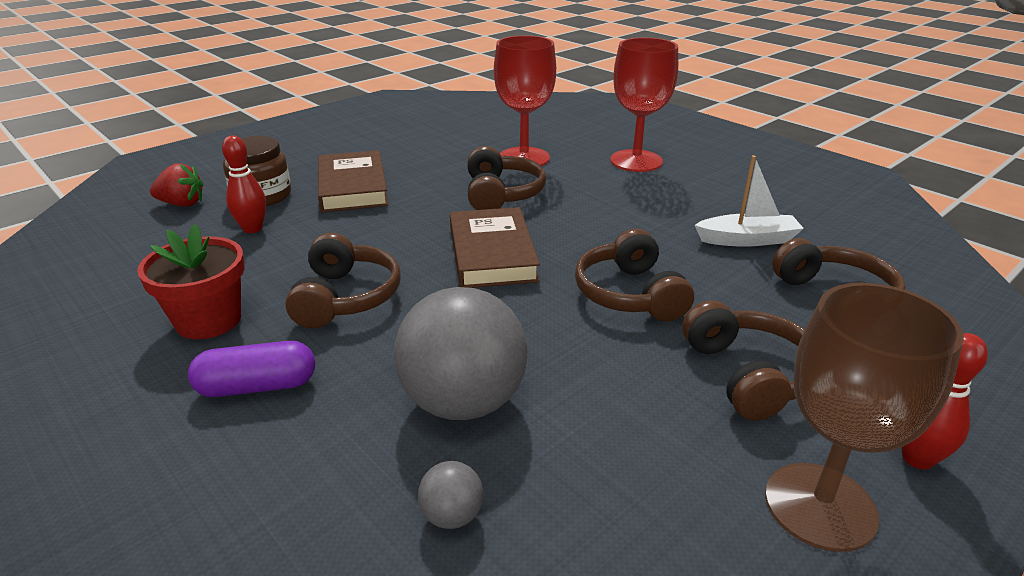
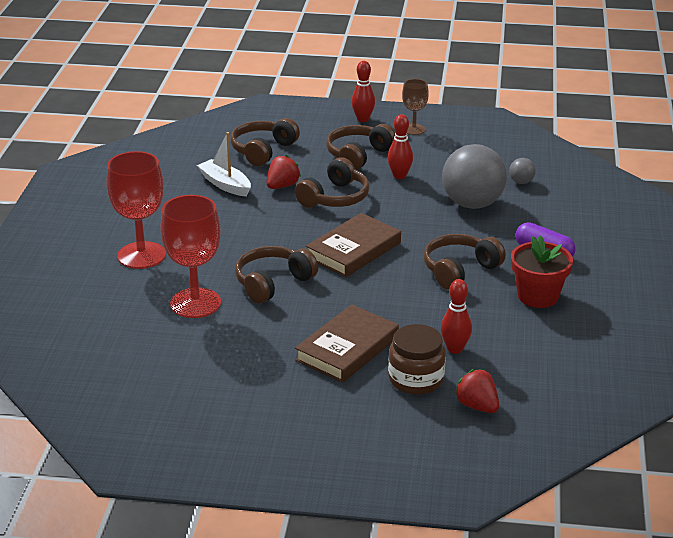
camera: 130 degrees left, 0 degrees up
(635, 379) = (399, 176): none -> red bowling pin
(705, 272) = (282, 186): none -> red strawberry
(820, 506) = (414, 129): brown goblet -> brown goblet, size x0.56

